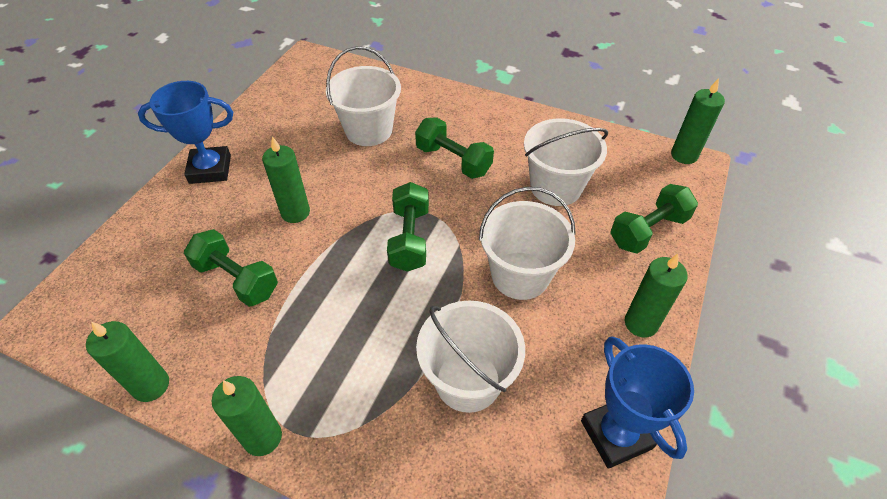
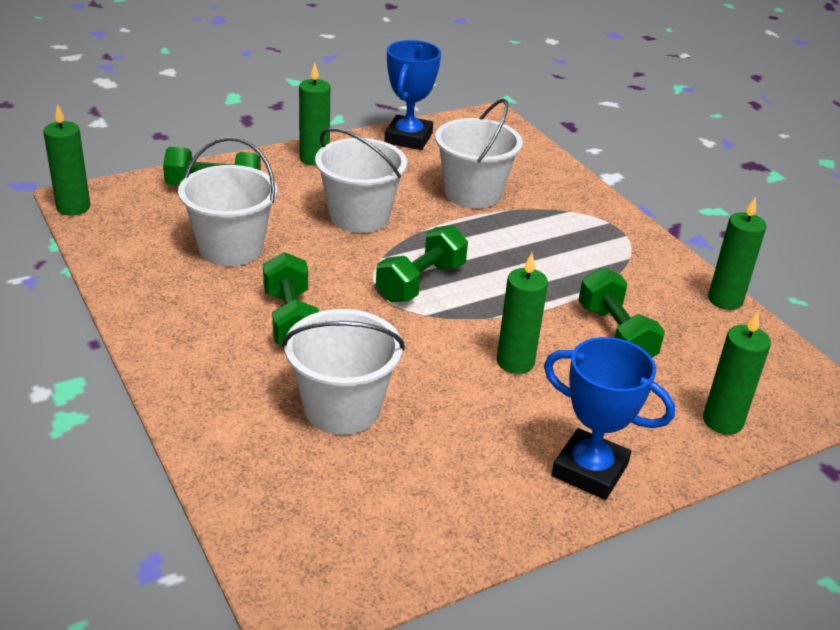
camera: 145 degrees left, 15 degrees down
(263, 437) = (644, 236): green candle -> green candle (722, 421)

